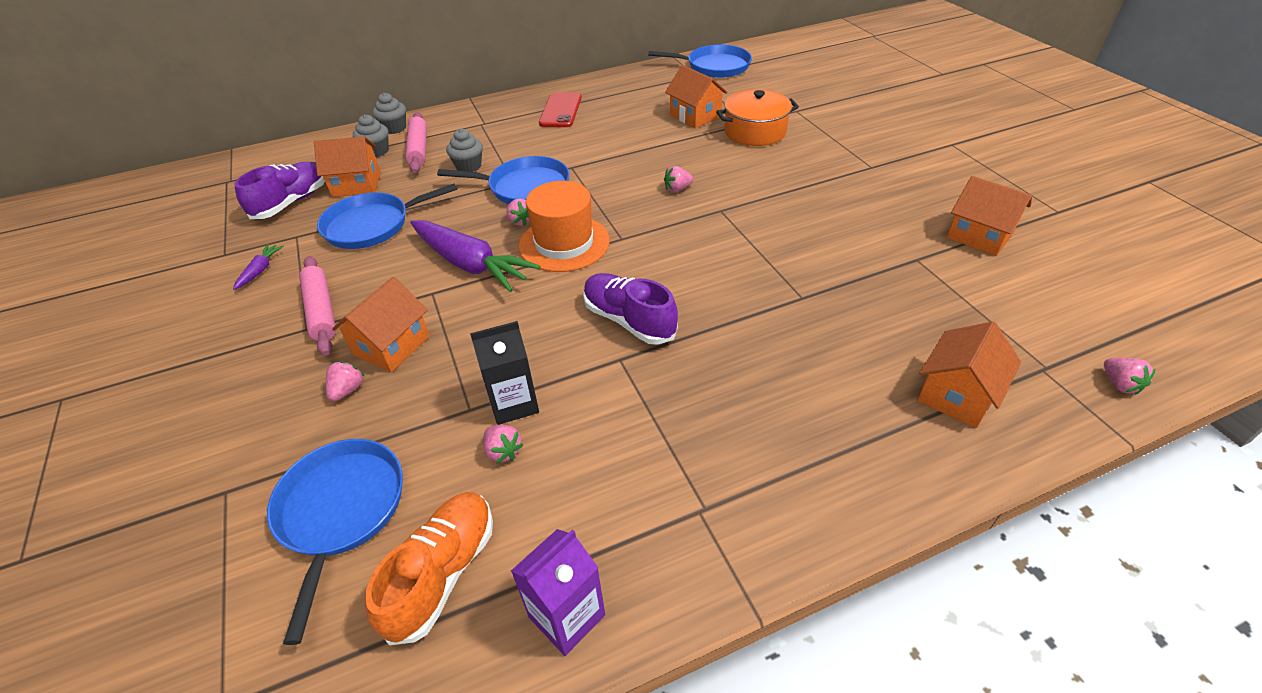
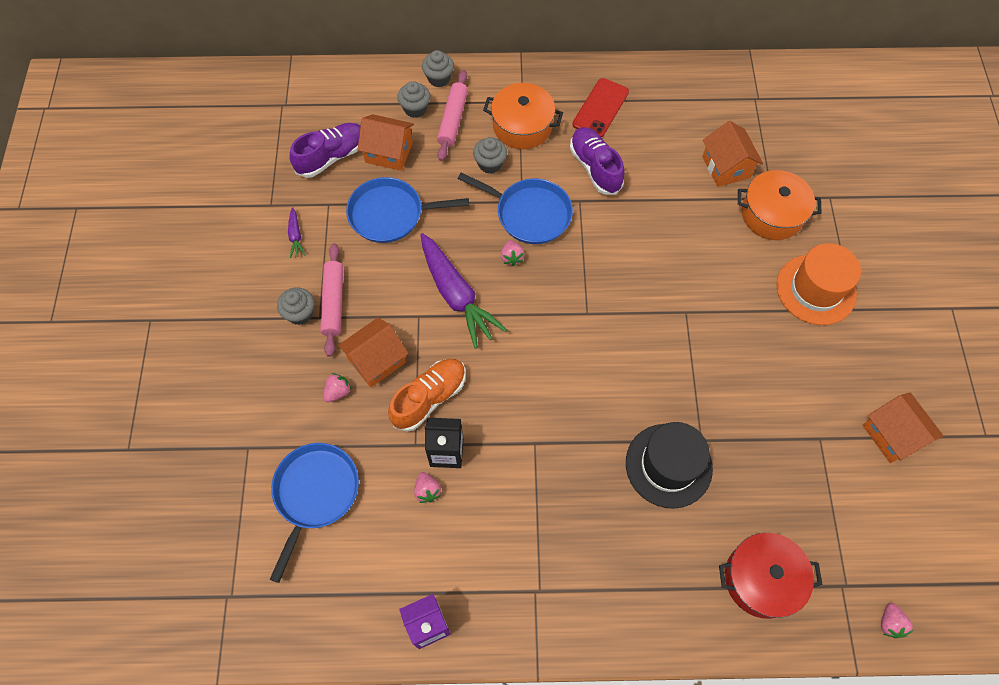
camera: 20 degrees right, 20 degrees up
(260, 270) = (295, 236): purple carrot -> purple carrot turned 135 degrees clockwise
(279, 332) = (300, 313): none -> grey cupcake
(443, 573) = (365, 565): orange shoe -> orange shoe (429, 398)
(491, 137) = (522, 126): none -> orange pot
(564, 243) = (538, 300): orange hat -> orange hat (816, 289)
(629, 320) = (556, 407): purple shoe -> purple shoe (595, 167)
(677, 189) = (661, 269): pink strawberry -> none
(715, 66) = (785, 90): blue pan -> none
(782, 329) = (668, 465): none -> black hat
(956, 394) = (761, 579): orange house -> red pot

